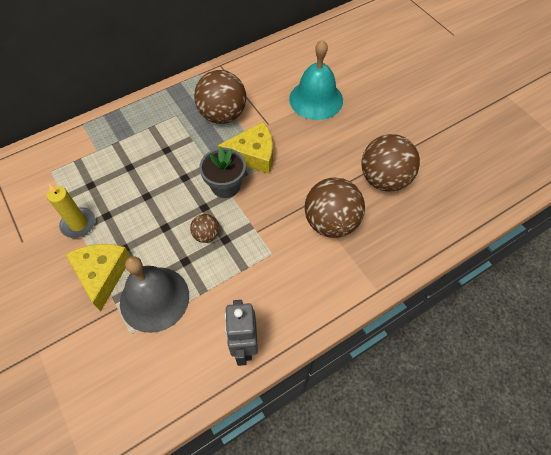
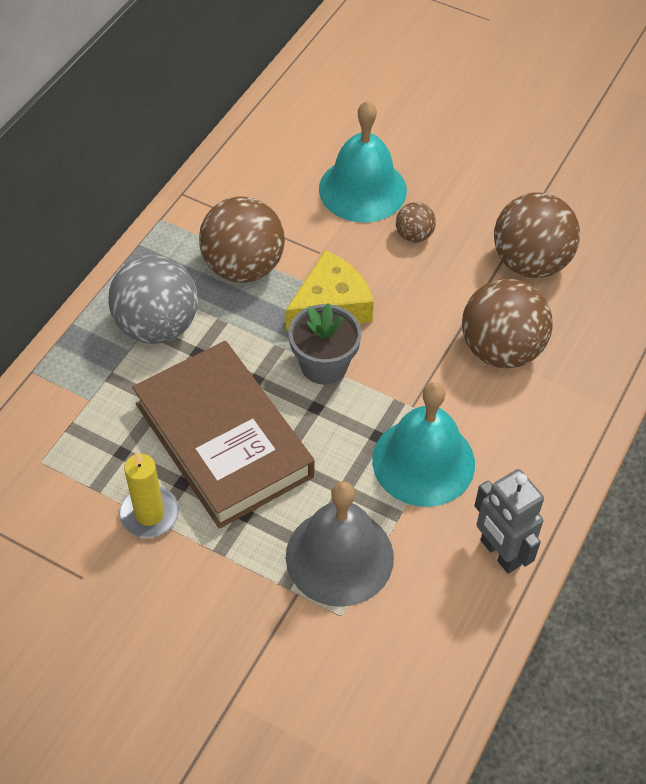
camera: 30 degrees left, 5 degrees down
(102, 274) = (241, 562): yellow cheese -> none
(144, 202) = (223, 440): none -> brown book
(157, 127) = (157, 326): none -> grey ball
(206, 235) = (347, 442): brown ball -> brown ball (414, 235)
(240, 267) = (423, 461): none -> turquoise bell

